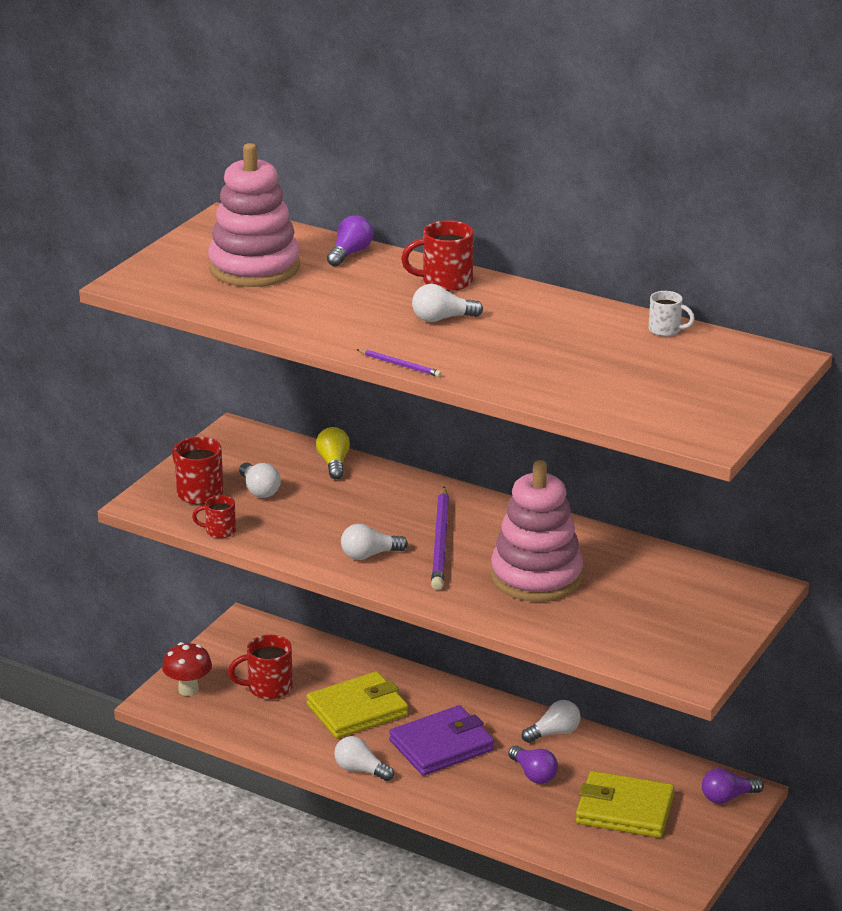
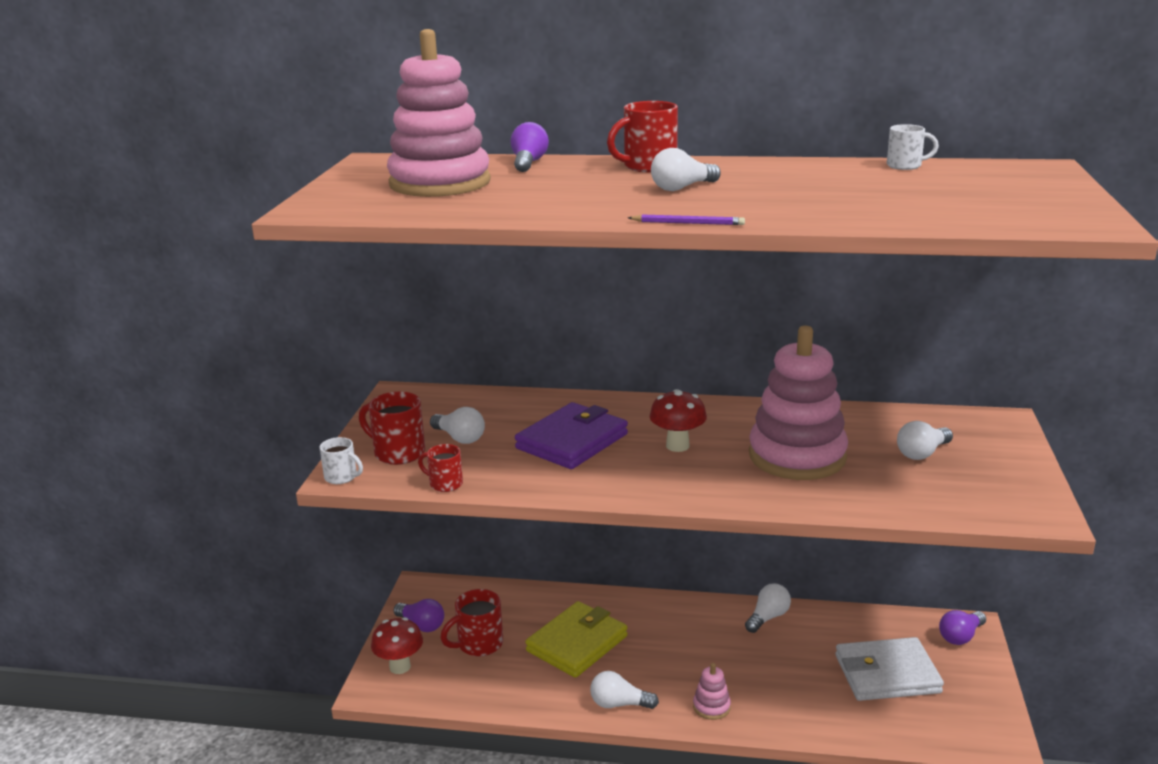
camera: 20 degrees left, 5 degrees down
(140, 505) = (342, 477): none -> white mug
(219, 531) = (445, 484): red mug -> red mug turned 45 degrees clockwise
(334, 463) = (516, 401): yellow light bulb -> none
(369, 555) = (618, 472): white light bulb -> white light bulb (922, 453)
(440, 793) = (711, 707): none -> pink stacking toy
(441, 542) = (677, 446): purple pencil -> red mushroom
(441, 745) = (678, 657): purple wallet -> purple wallet (572, 441)
(533, 774) = (781, 662): purple light bulb -> purple light bulb (421, 625)
(624, 810) = (887, 674): yellow wallet -> white wallet

